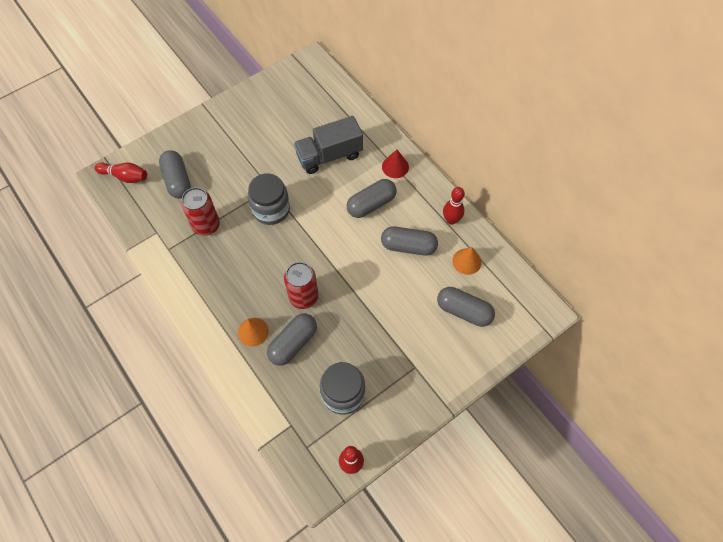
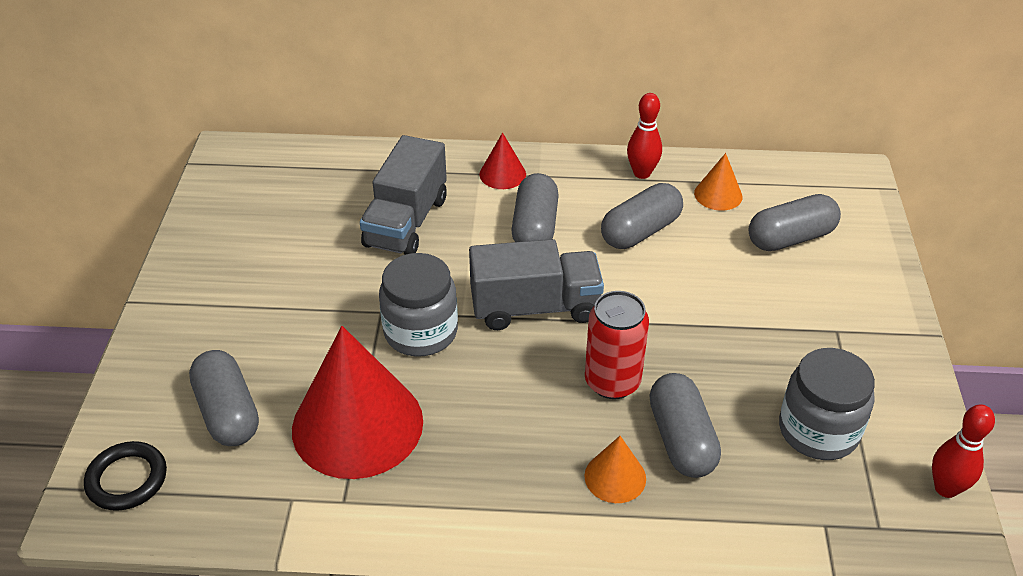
camera: 50 degrees left, 20 degrees down
(125, 176) = (127, 479): red bowling pin -> black ring
(177, 180) = (228, 412): grey capsule -> grey capsule turned 45 degrees clockwise
(206, 225) = (357, 425): red can -> red cone
(321, 239) = (535, 307): none -> grey truck

